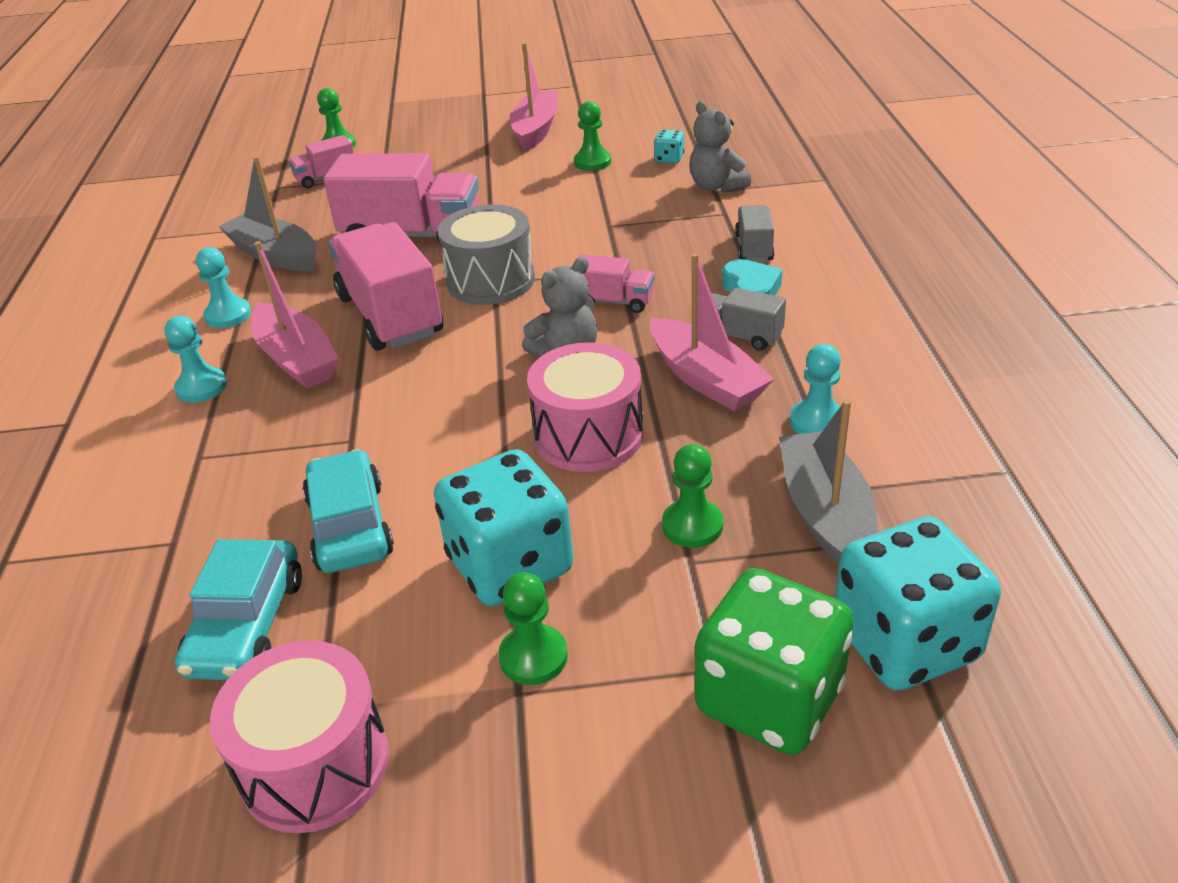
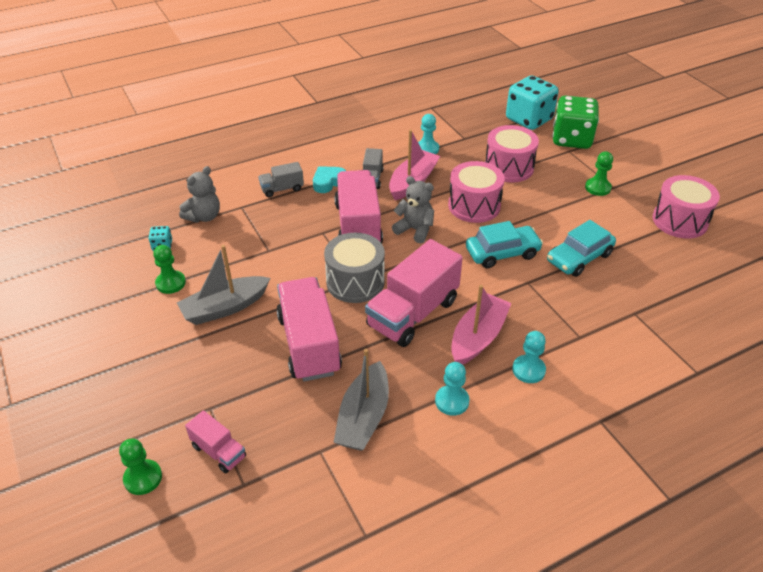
camera: 115 degrees left, 5 degrees up
(247, 625) = (649, 264): turquoise car -> turquoise car (502, 253)
(510, 565) = (563, 205): turquoise dice -> none
(535, 130) = (107, 335): pink boat -> none
(614, 301) = (358, 226): pink truck -> pink truck, size x2.03
(692, 525) = (509, 167): green pawn -> pink drum
(825, 514) = (481, 140): grey boat -> grey boat (225, 308)

